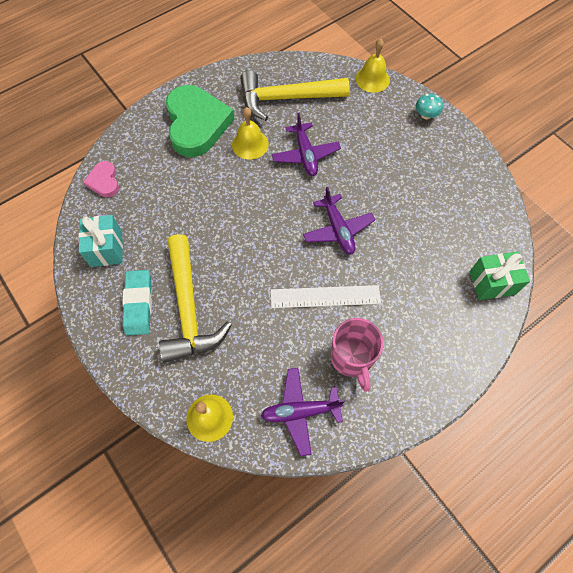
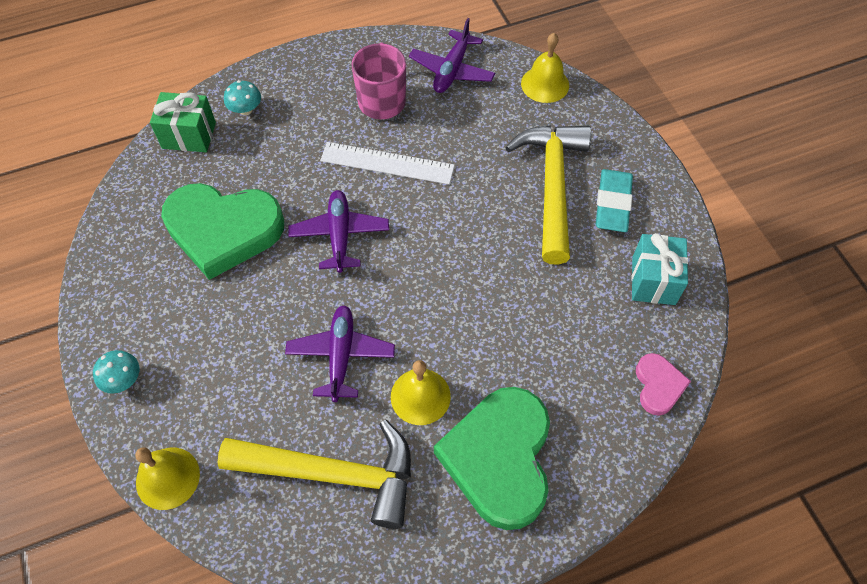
camera: 165 degrees left, 5 degrees down
(300, 411) = (452, 70): purple plane -> purple plane turned 105 degrees clockwise
(420, 214) = (223, 230): none -> green heart
(462, 319) = (245, 109): none -> turquoise mushroom

